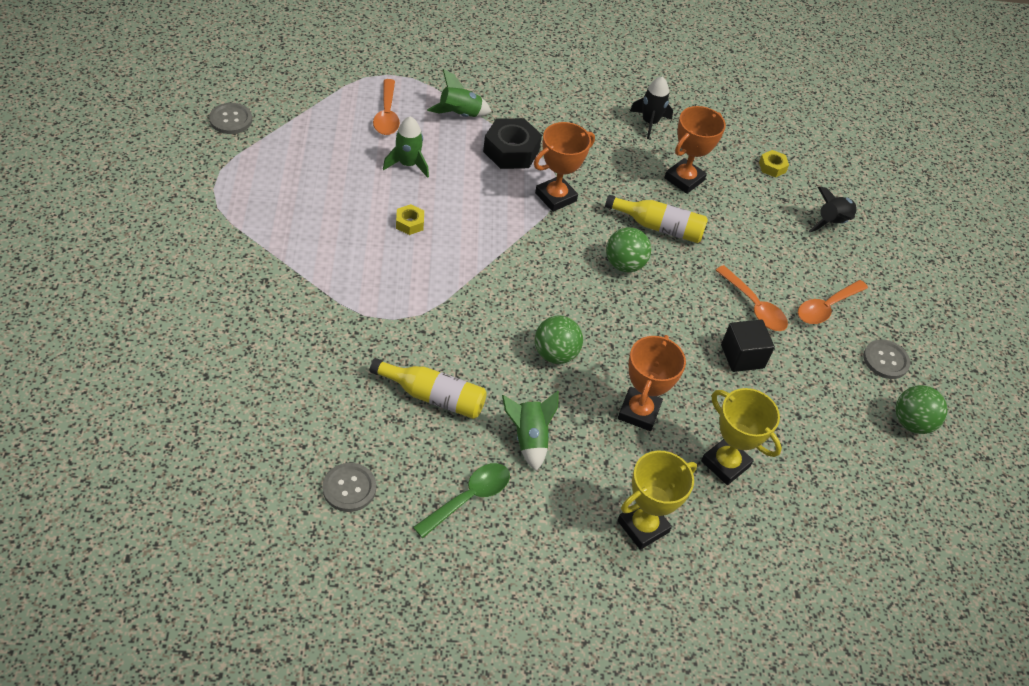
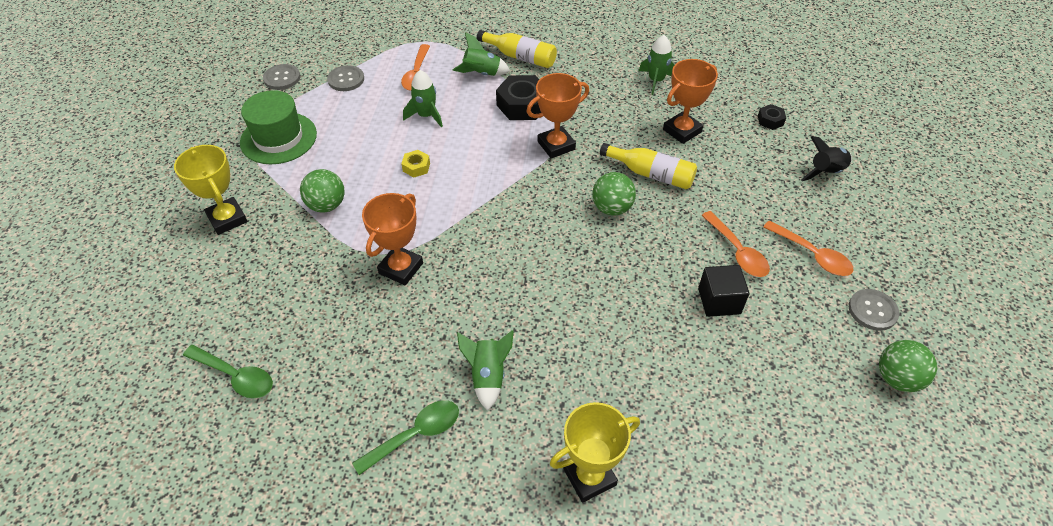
camera: 15 degrees right, 0 degrees up
(246, 192) = (278, 138): none -> green hat
(270, 451) = (236, 376): none -> green spoon
(349, 488) = (301, 418): grey button -> grey button (346, 79)
(433, 396) = (402, 329): yellow bottle -> yellow bottle (520, 57)
(555, 354) = (529, 292): green ball -> green ball (326, 205)
(639, 412) = (604, 354): orange trophy -> orange trophy (401, 268)
(649, 122) = (656, 80): black rocket -> green rocket
(725, 463) = (687, 413): yellow trophy -> yellow trophy (227, 219)
(772, 167) = (770, 120): yellow nut -> black nut
(826, 308) = (812, 255): orange spoon -> orange spoon turned 105 degrees counterclockwise

